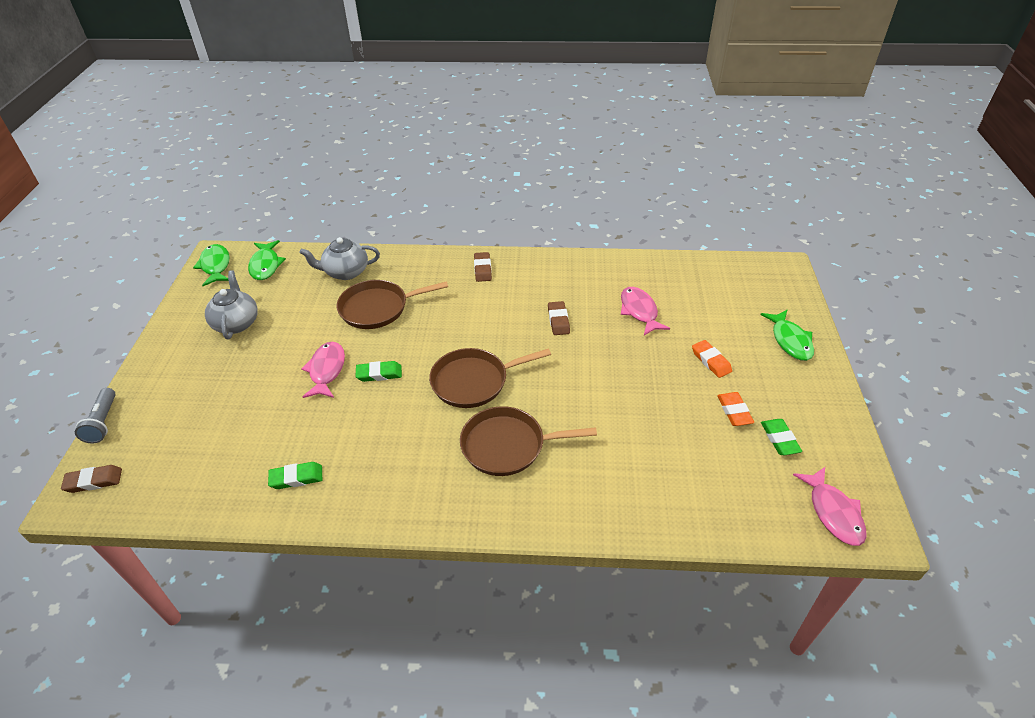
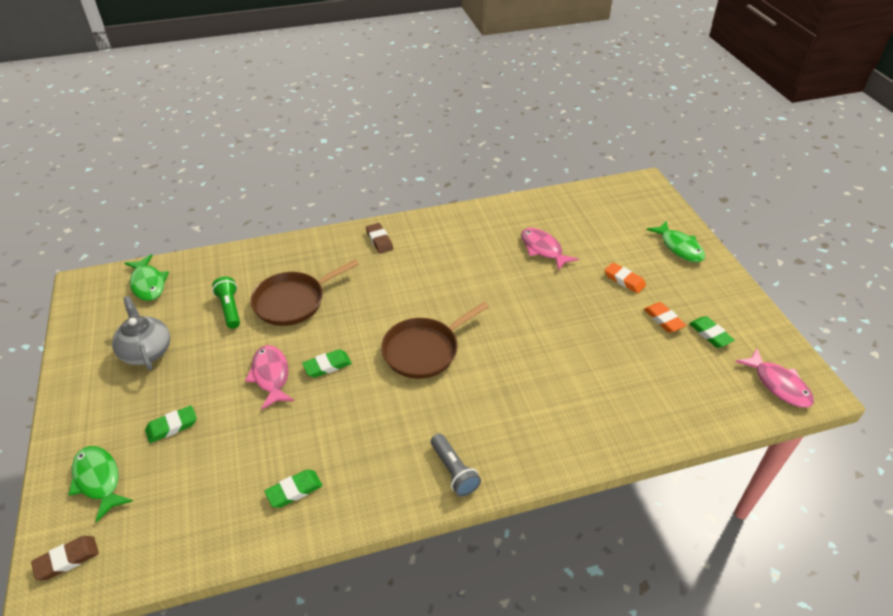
camera: 20 degrees left, 0 degrees up
(103, 422) = (44, 494): grey flashlight -> grey flashlight (454, 471)
(215, 266) = (90, 296): green fish -> green fish (98, 480)
(225, 393) = (172, 426): none -> green eraser
(321, 302) = (230, 308): none -> green flashlight
(346, 272) = (240, 272): grey teapot -> none
(507, 445) = (485, 402): brown pan -> none
(558, 320) = (475, 274): brown eraser -> none

